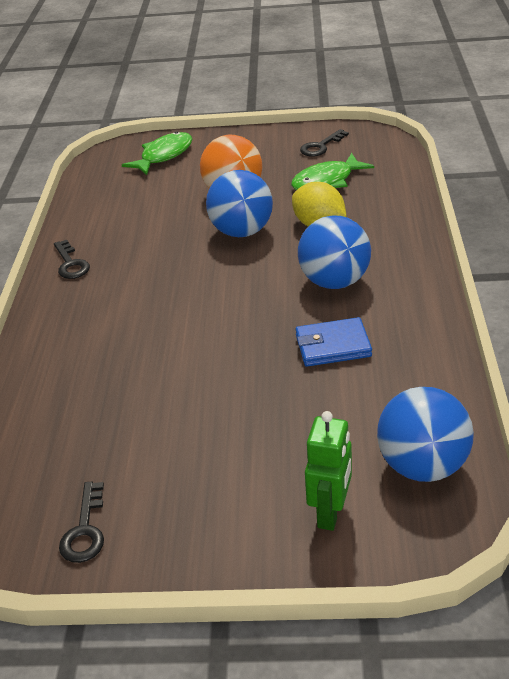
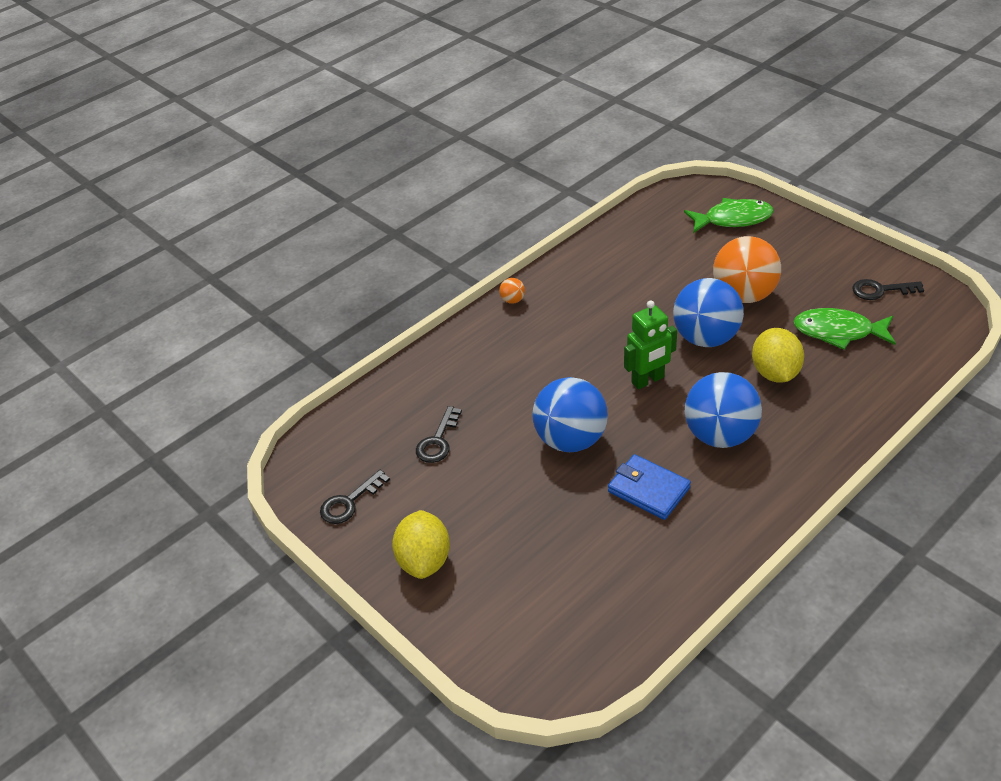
camera: 45 degrees right, 5 degrees up
(48, 291) = (512, 300): none -> orange ball
(71, 264) = (551, 286): black key -> black key (438, 441)
(220, 521) = (424, 560): none -> yellow lemon
(331, 512) = (492, 611): green robot -> green robot (648, 380)
(422, 465) = (590, 630): blue ball -> blue ball (570, 440)

